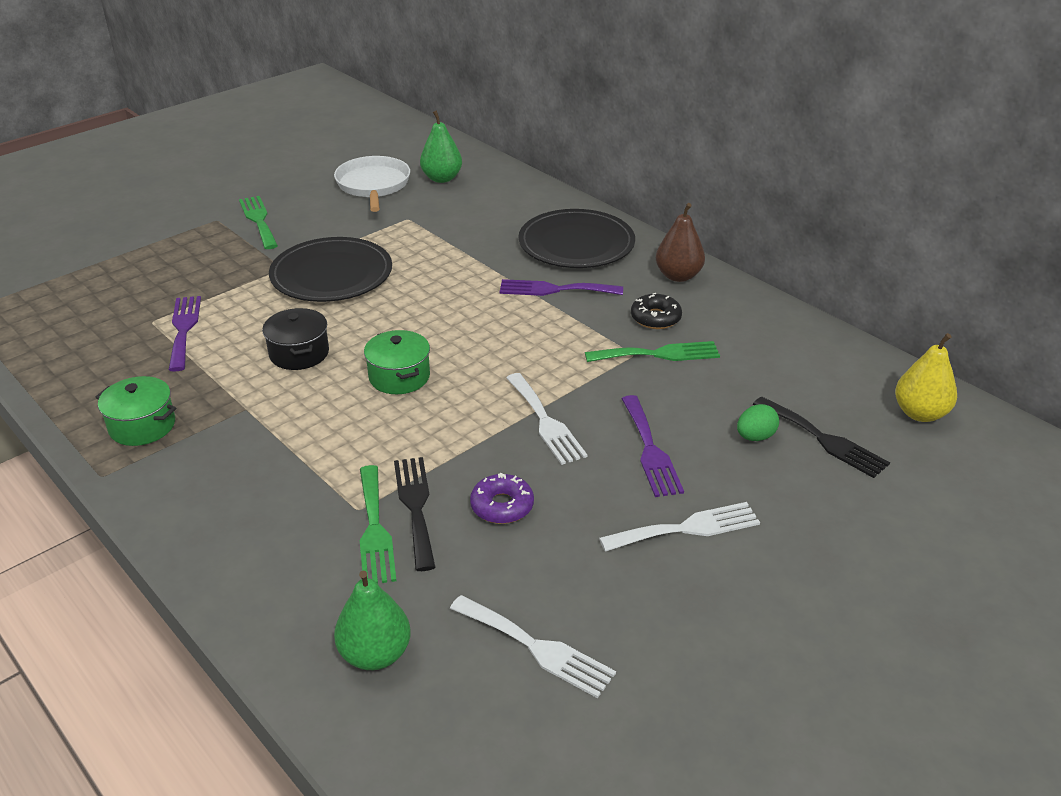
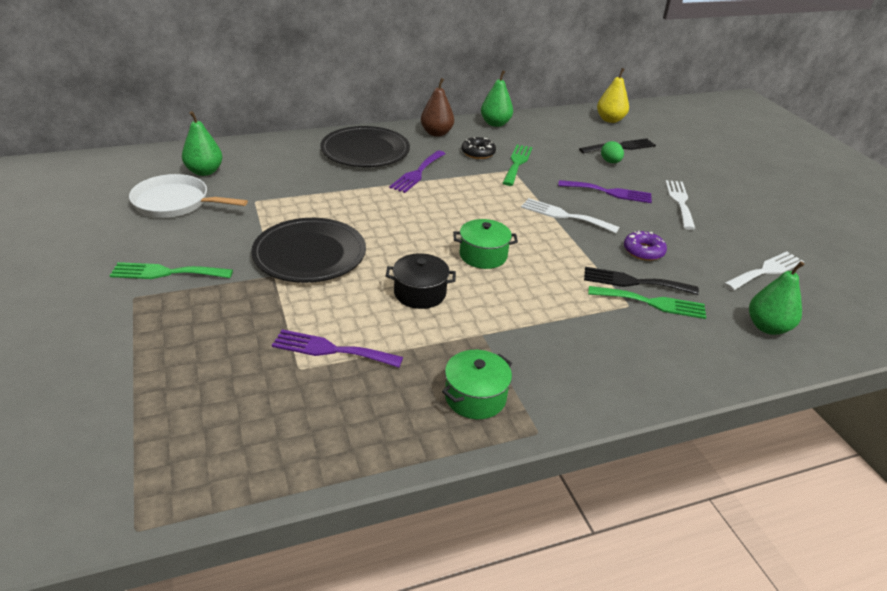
camera: 70 degrees left, 0 degrees up
(545, 421) = (565, 216): white fork -> white fork turned 150 degrees counterclockwise
(764, 312) = (495, 124): none -> green pear

